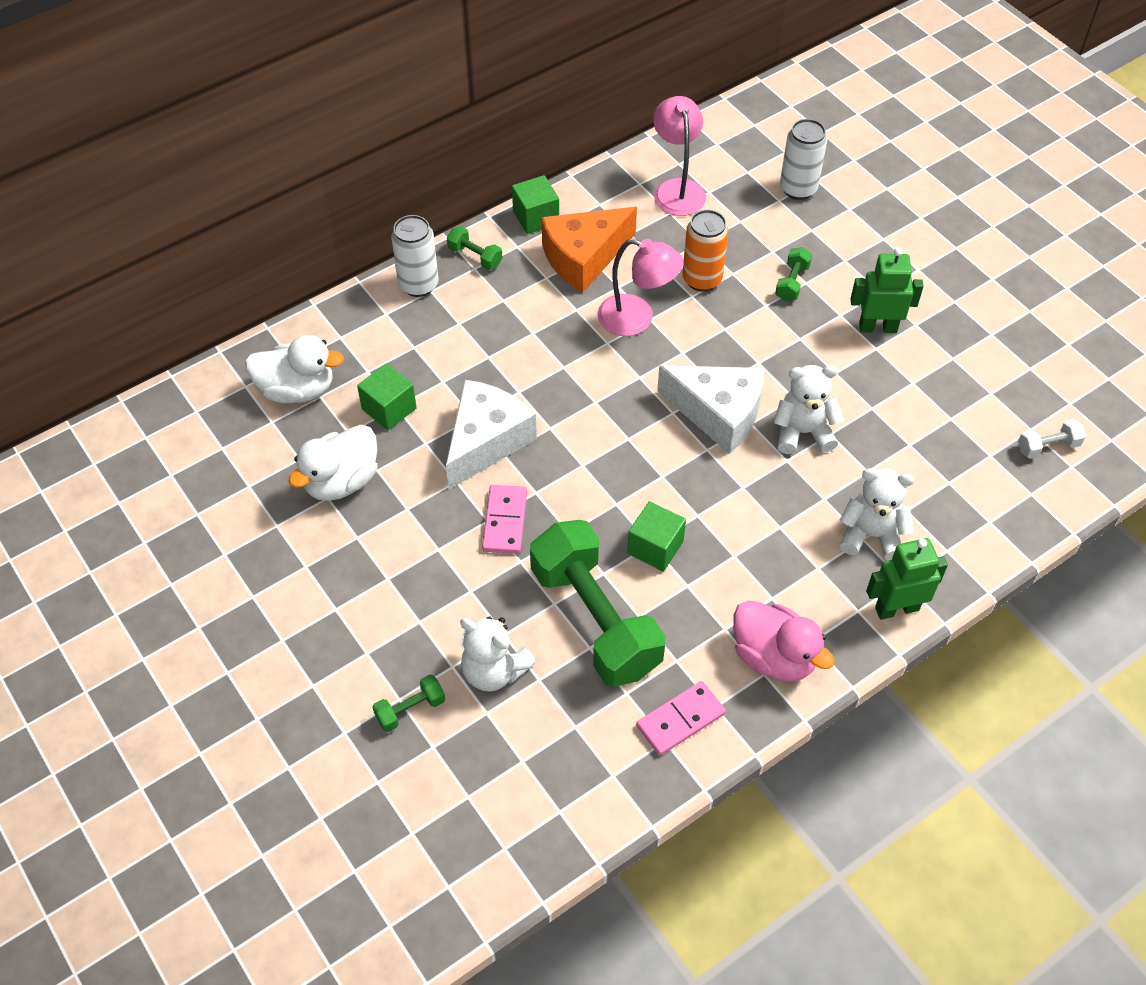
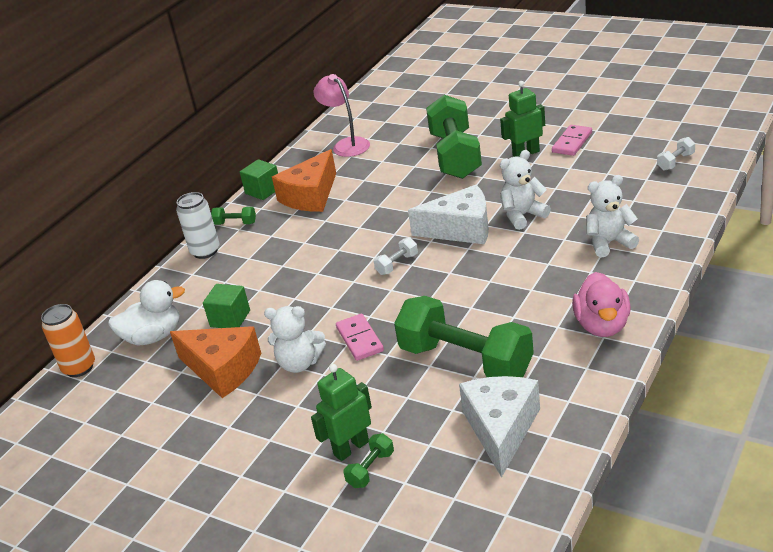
camera: 20 degrees left, 20 degrees down
(341, 481) = (222, 369): white duck -> orange cheese
(486, 441) = (314, 306): white cheese -> white cheese (501, 429)
(494, 671) = (416, 420): white teddy bear -> white teddy bear (299, 363)
(613, 429) = (397, 264): none -> white dumbbell
(637, 319) = (369, 209): pink lamp -> none
(655, 547) = (475, 308): green cube -> none
(680, 720) = (569, 385): pink domino -> pink domino (572, 142)
(702, 279) = (397, 176): orange can -> orange can (79, 367)
(774, 657) = (602, 325): pink duck -> pink duck turned 75 degrees clockwise
(792, 282) = (455, 155): green dumbbell -> green dumbbell, size x2.50
(798, 189) = (423, 117): white can -> none
(896, 608) = (657, 269): green robot -> green robot (351, 448)

